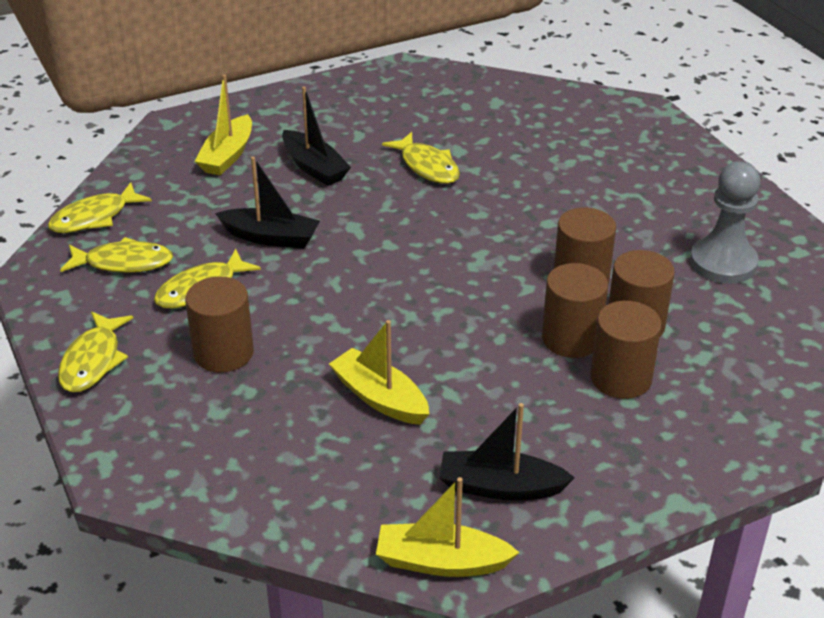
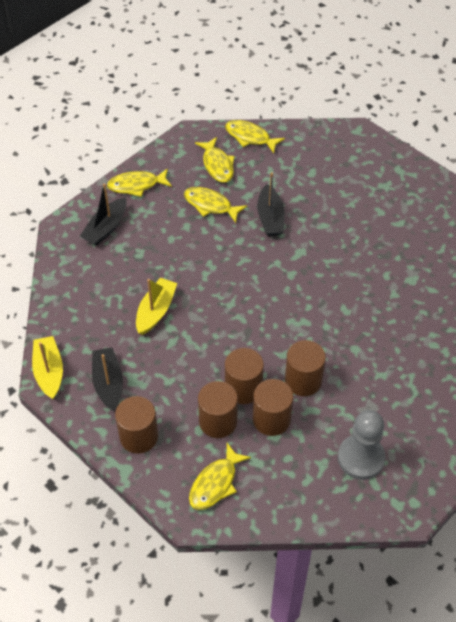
camera: 70 degrees right, 15 degrees up
(223, 353) = (164, 233): brown cylinder -> brown cylinder (139, 436)
(227, 155) = (339, 169): yellow boat -> none
(314, 167) = (350, 213): black boat -> black boat (106, 228)
(427, 166) = (383, 268): yellow fish -> yellow fish (215, 483)

